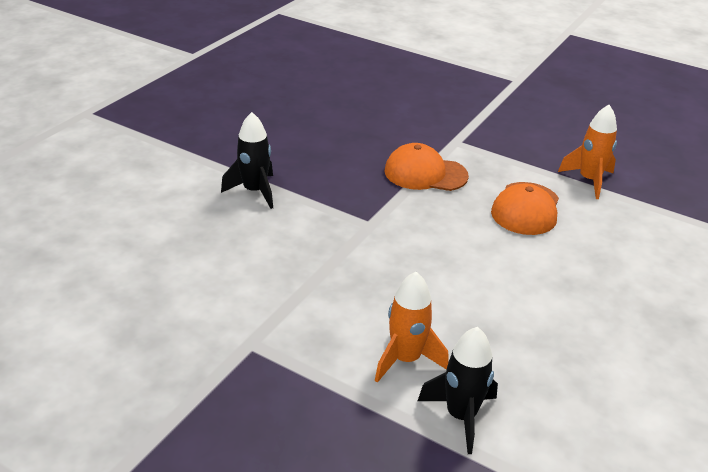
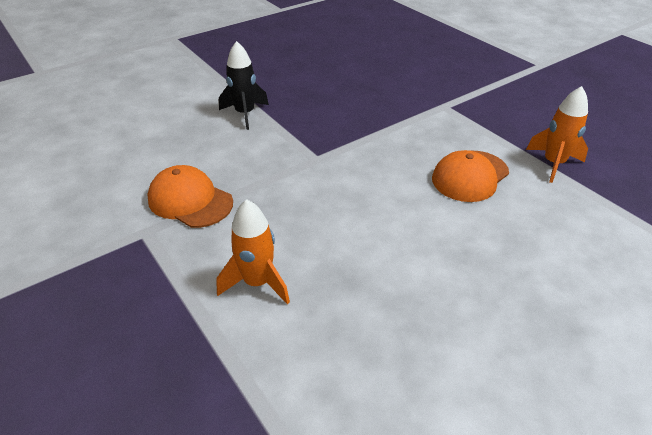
camera: 25 degrees right, 5 degrees up
(425, 173) = (396, 127): orange cap -> orange cap (190, 201)
(460, 416) = (266, 351): black rocket -> none

